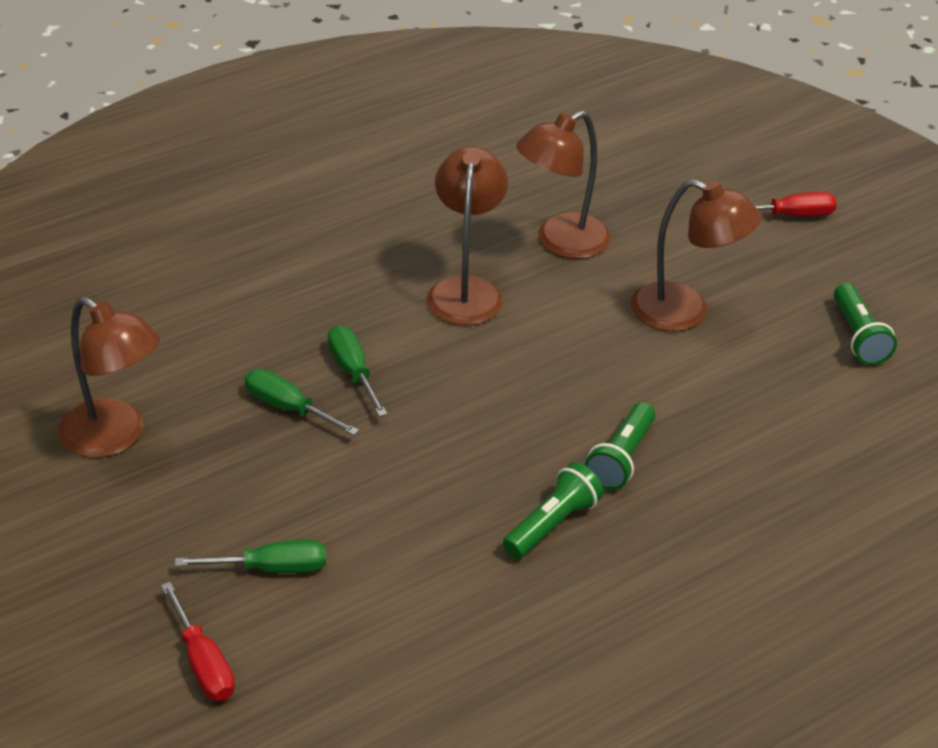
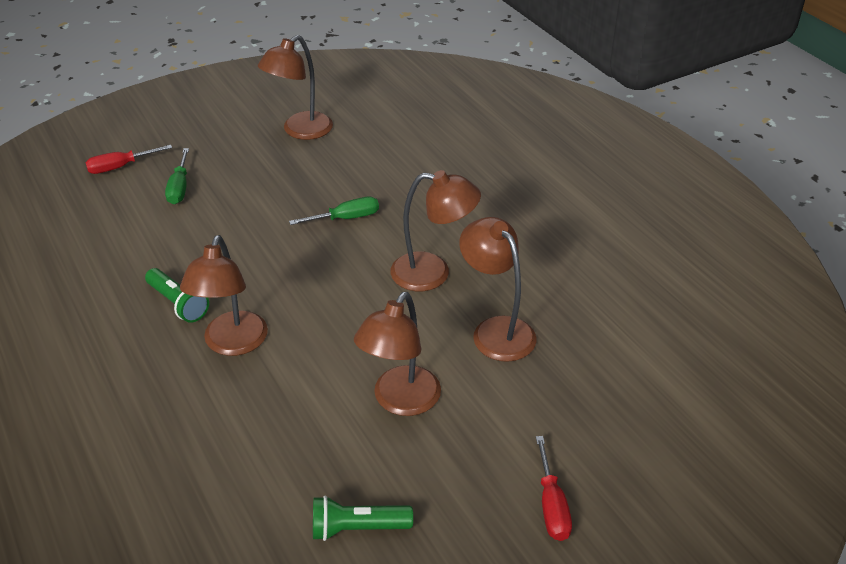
camera: 95 degrees right, 0 degrees up
(289, 408) = (314, 192): green screwdriver -> none
(621, 459) = (232, 344): green flashlight -> brown lamp

